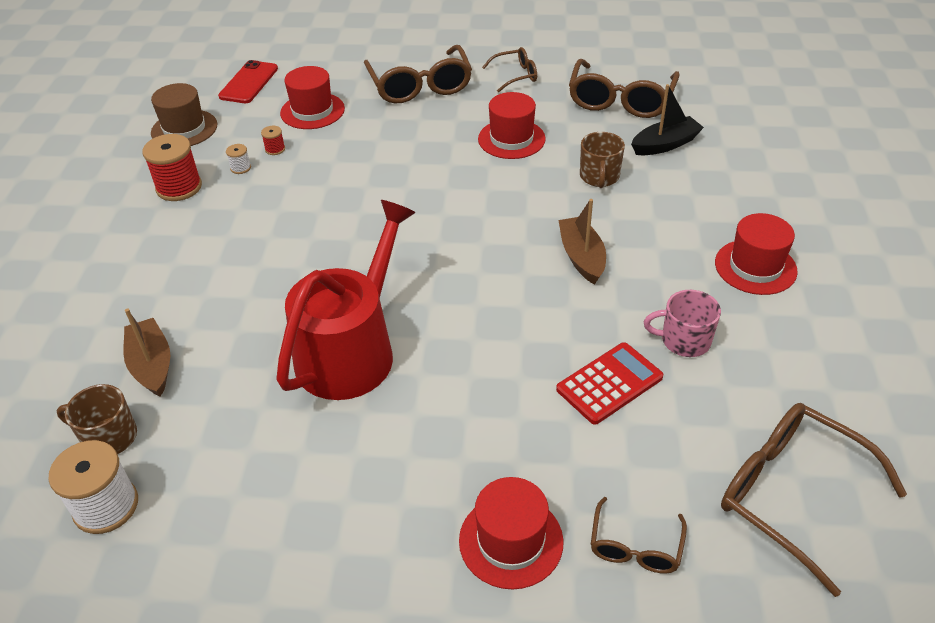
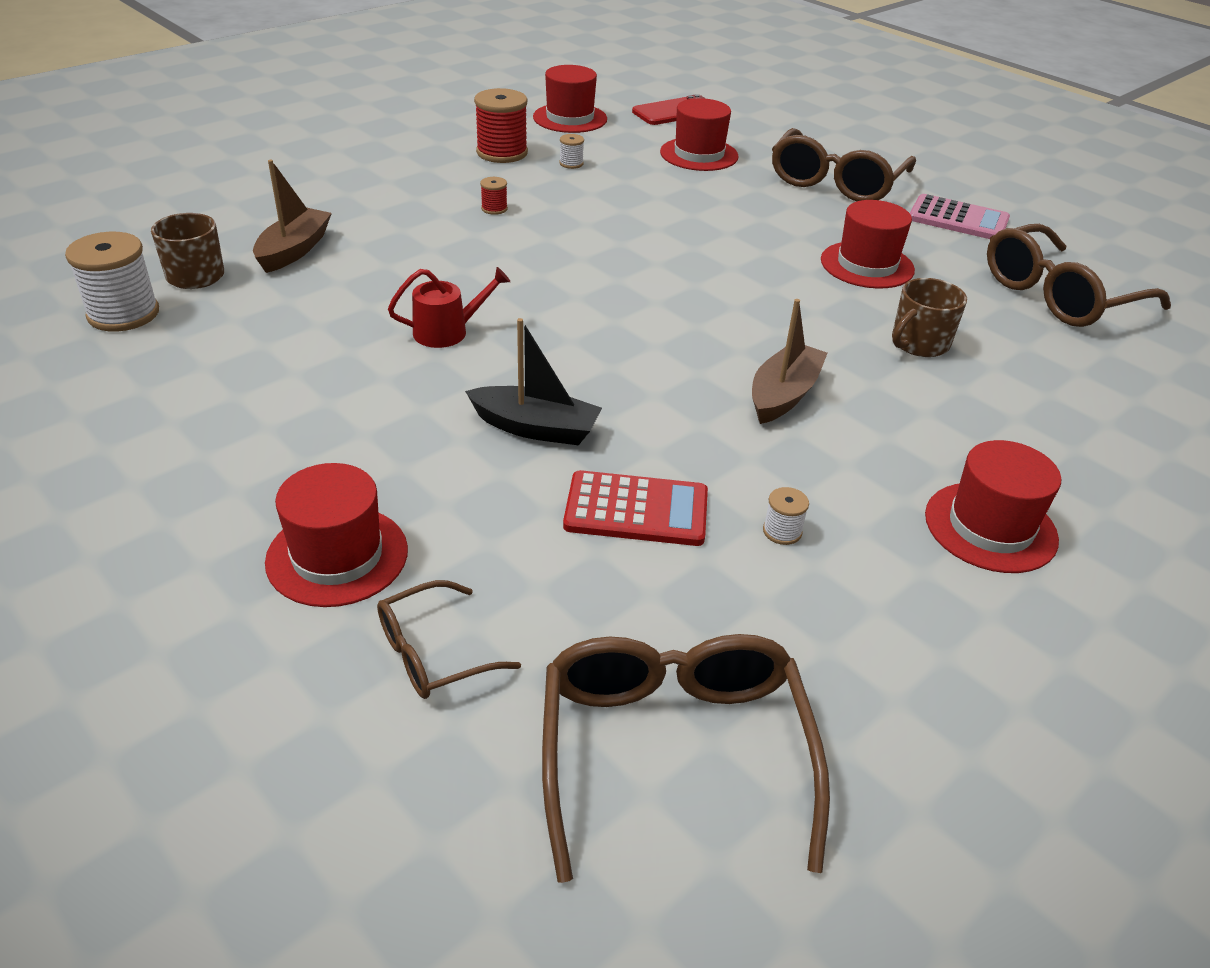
camera: 40 degrees right, 5 degrees down
(184, 129) = (570, 118): brown hat -> red hat
(275, 149) = (621, 165): red spool -> red spool (494, 209)
(351, 350) = (447, 332): red watering can -> red watering can, size x0.44
(515, 75) = (958, 219): brown glasses -> pink calculator
(665, 144) = (1054, 358): black boat -> black boat (536, 428)
(684, 340) = (782, 531): pink mug -> white spool

